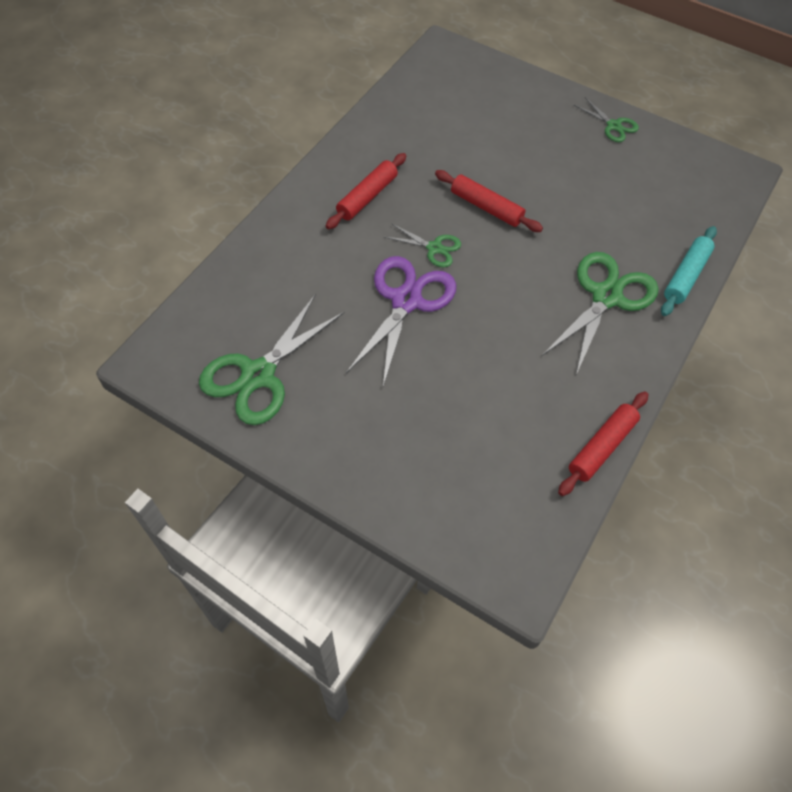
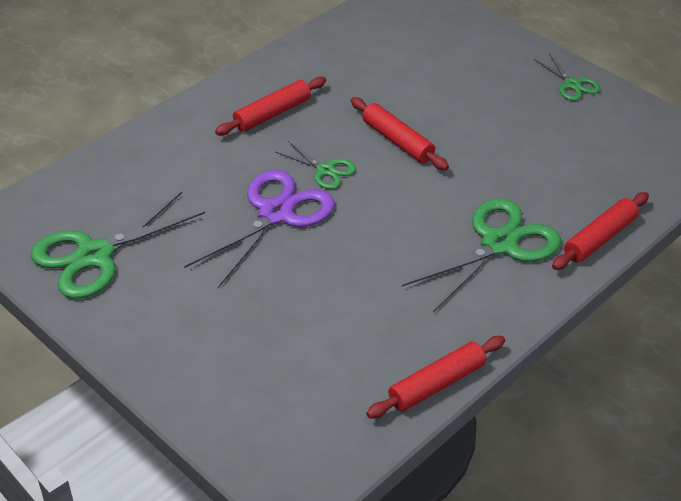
camera: 15 degrees right, 15 degrees down
(686, 276) = (599, 238): turquoise rolling pin -> red rolling pin

